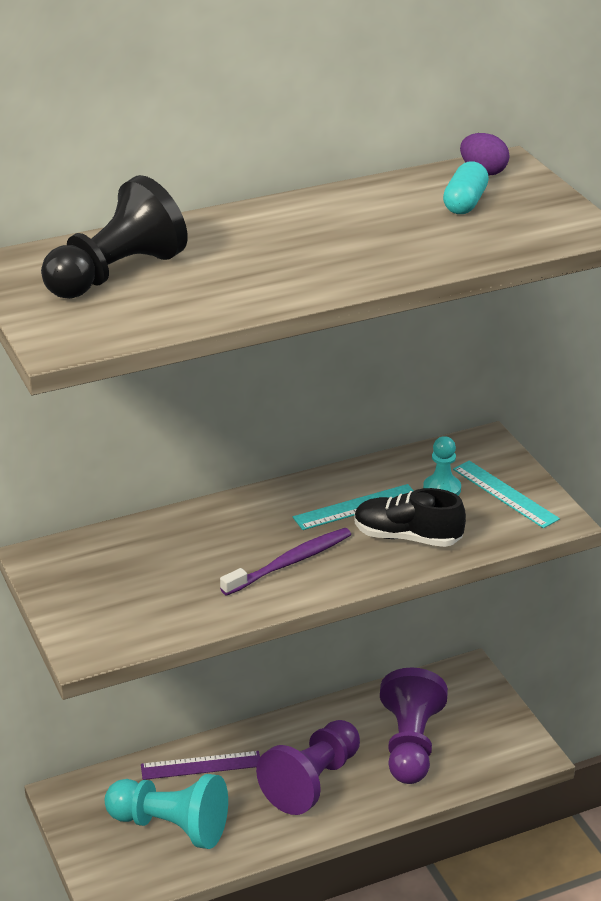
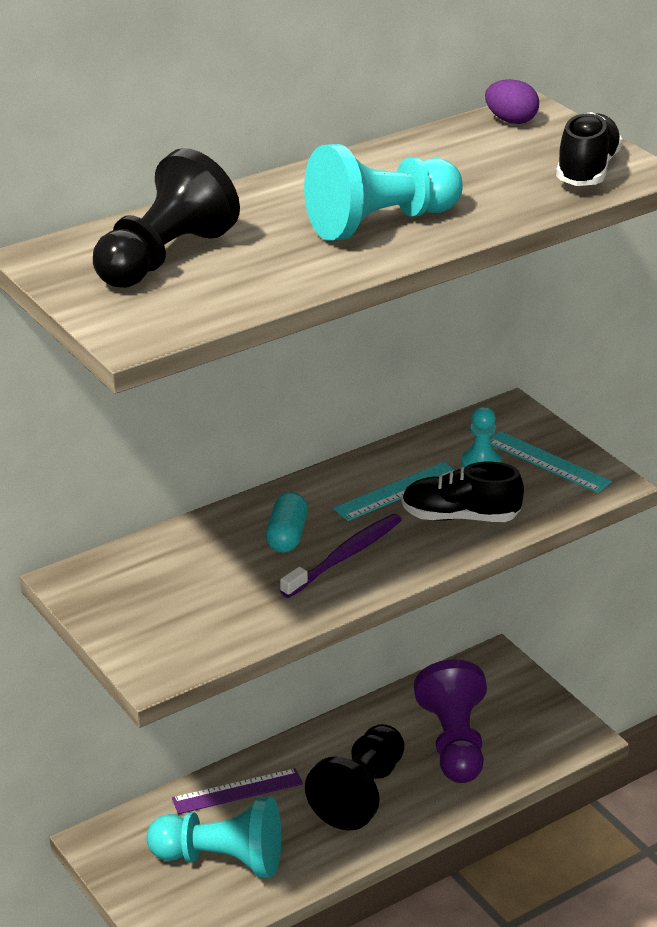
camera: 10 degrees left, 0 degrees up
(312, 781) = (360, 793): purple pawn -> black pawn
(324, 258) = (380, 223): none -> turquoise pawn
(465, 203) = (505, 154): turquoise capsule -> turquoise capsule (287, 536)
(536, 225) = (587, 170): none -> black shoe

